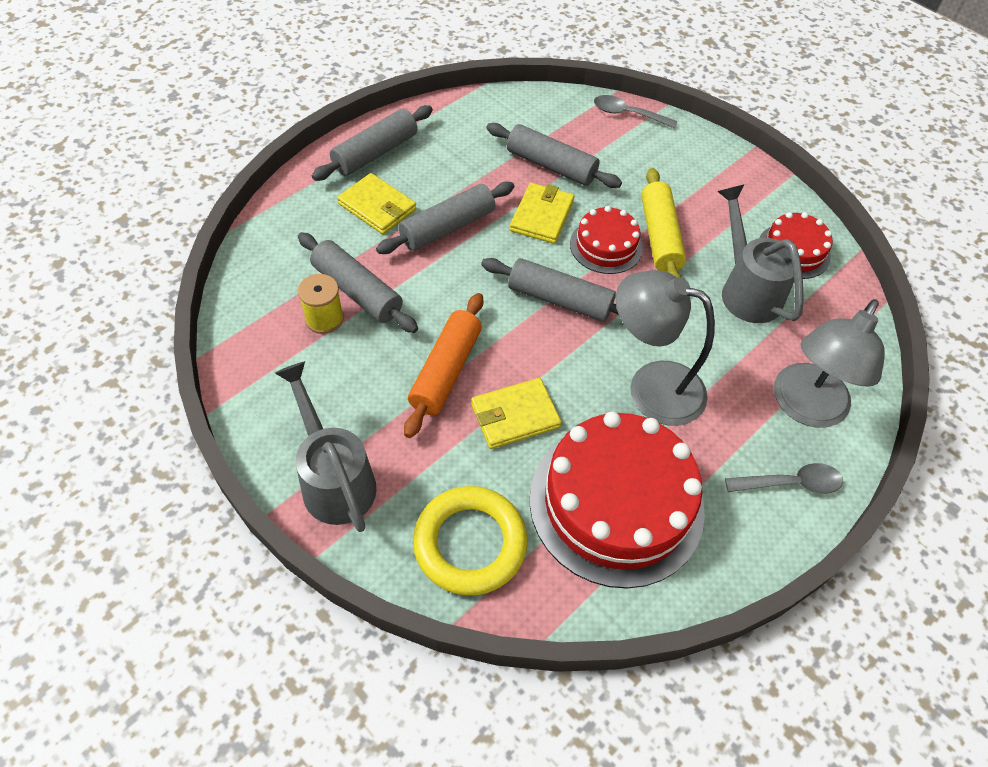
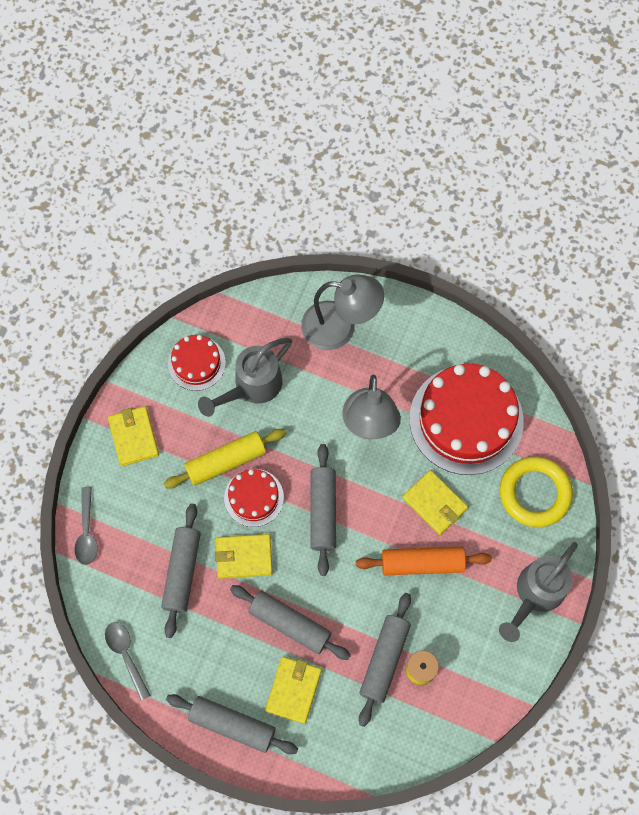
camera: 110 degrees left, 15 degrees up
(719, 174) = (133, 437): none -> yellow wallet
(790, 483) = (402, 324): grey spoon -> grey spoon (126, 655)

